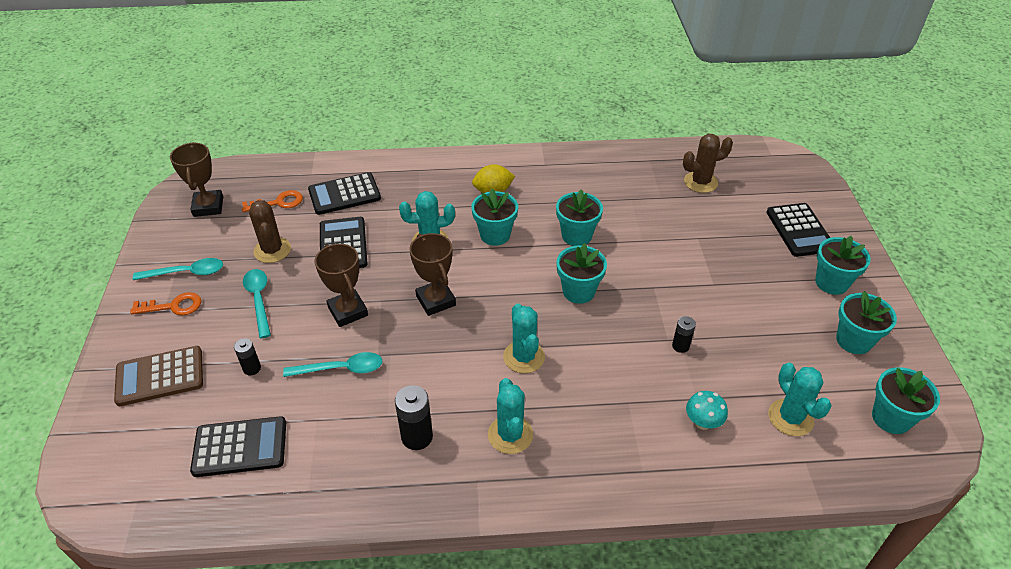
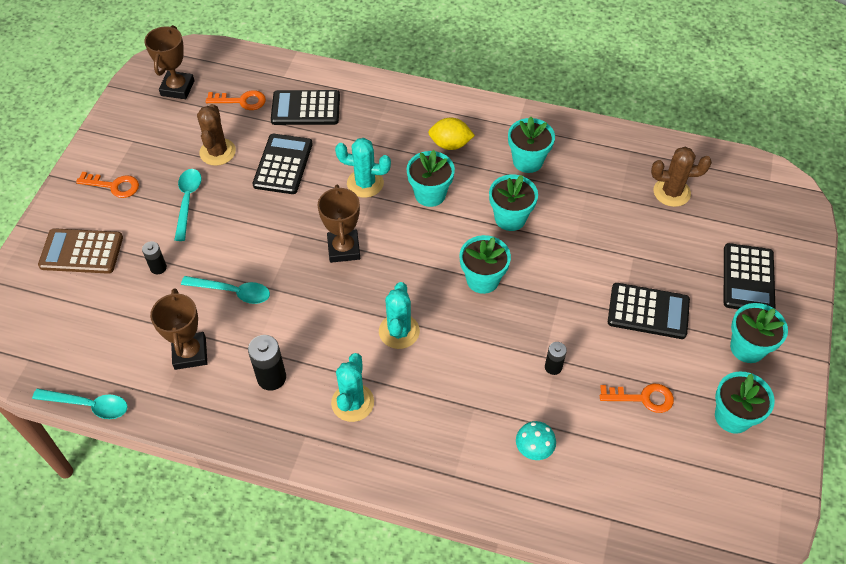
camera: 20 degrees right, 10 degrees up
(186, 273) = (135, 154): turquoise spoon -> turquoise spoon (88, 405)
(240, 447) = (123, 339): black calculator -> black calculator (648, 311)
(348, 311) = (260, 236): brown trophy -> brown trophy (190, 353)
(771, 348) = (643, 398): none -> orange key
(790, 417) = (621, 473): turquoise cactus -> none
(891, 418) = (722, 506): turquoise flower pot -> turquoise flower pot (527, 161)

